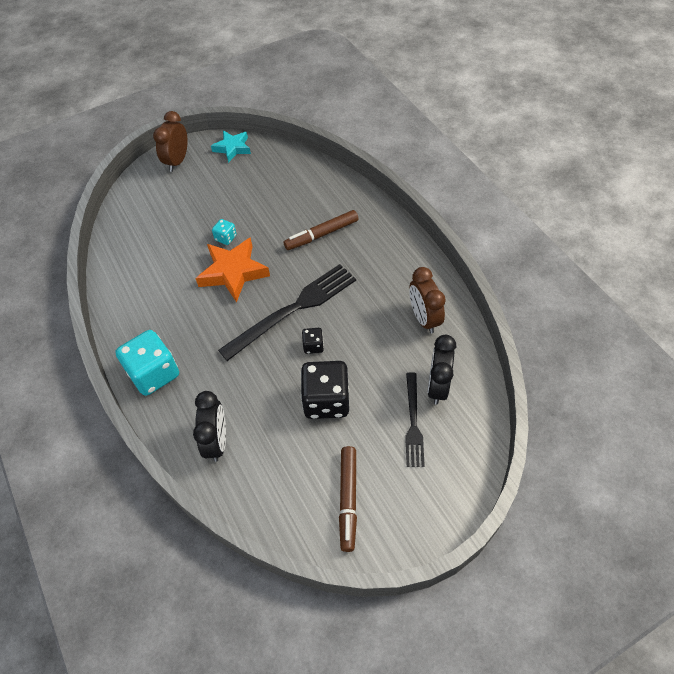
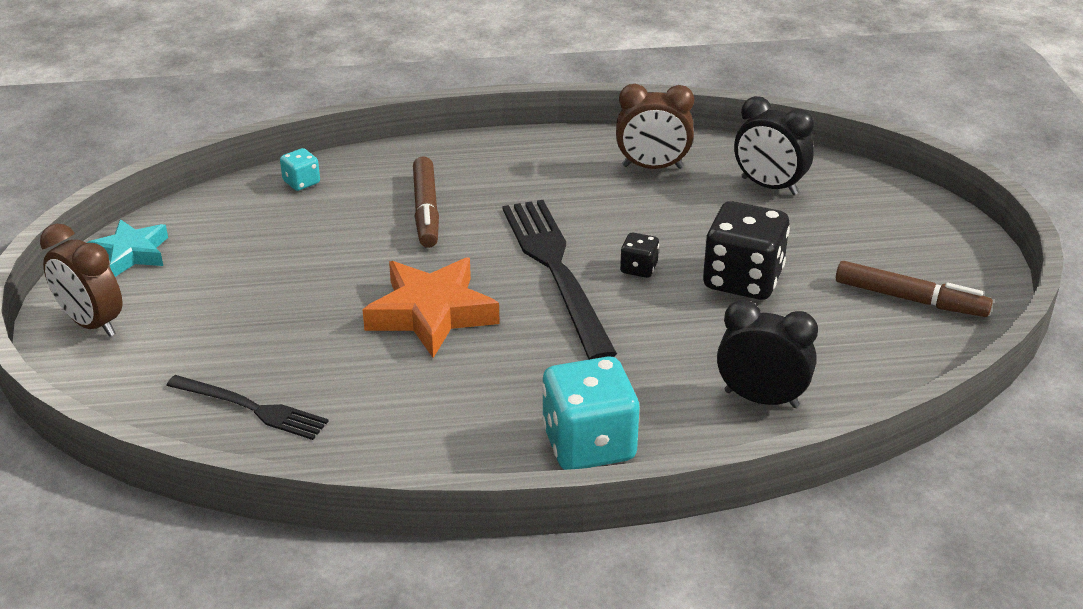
camera: 70 degrees left, 20 degrees down
(226, 238) = (346, 306): turquoise dice -> turquoise dice (301, 182)
(413, 422) = (815, 219): black fork -> black fork (251, 408)

